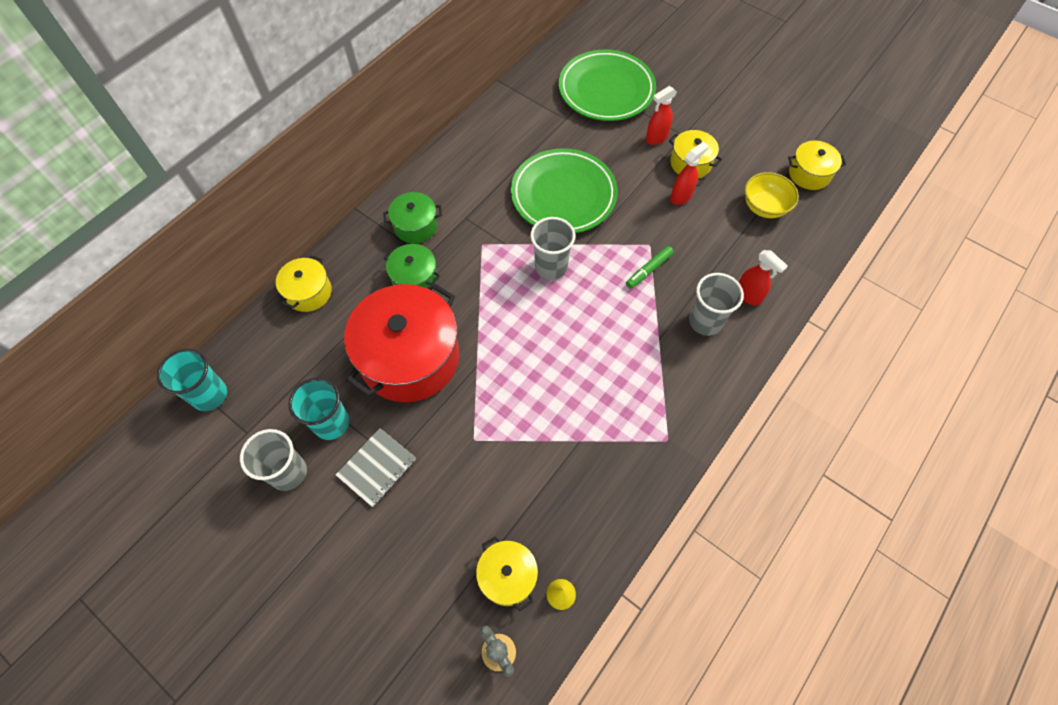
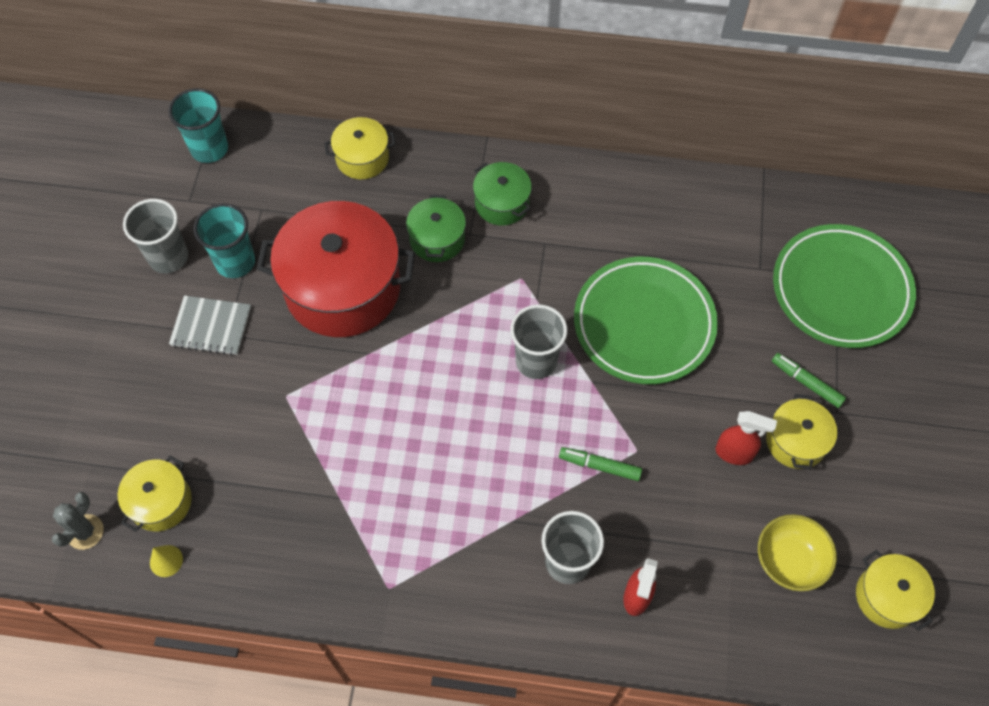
camera: 60 degrees right, 0 degrees up
(656, 138) = (806, 383): red spray bottle -> green marker

